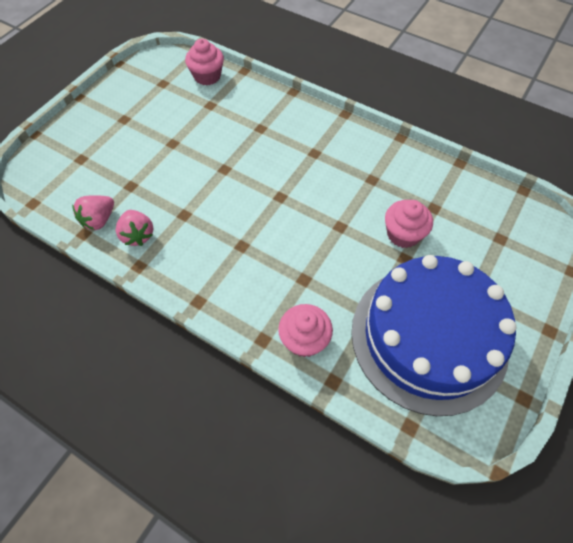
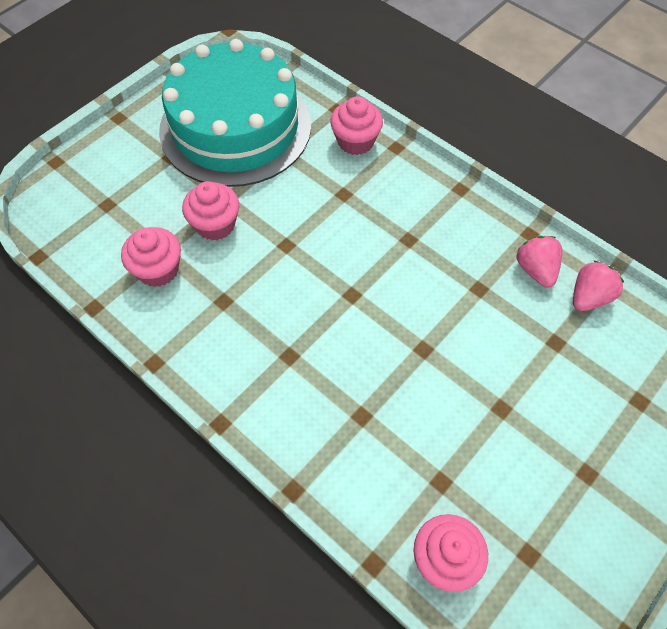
camera: 170 degrees left, 0 degrees up
(429, 193) = (158, 270): none -> pink cupcake
(429, 337) = (235, 127): blue cake -> turquoise cake

